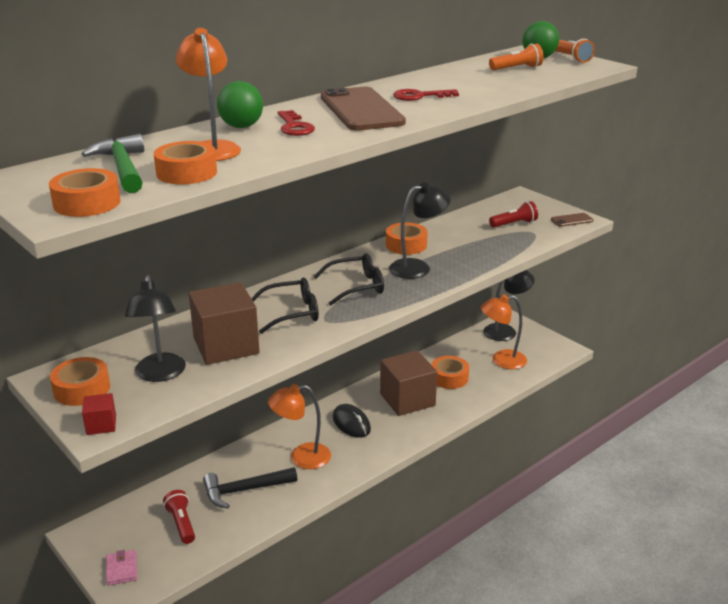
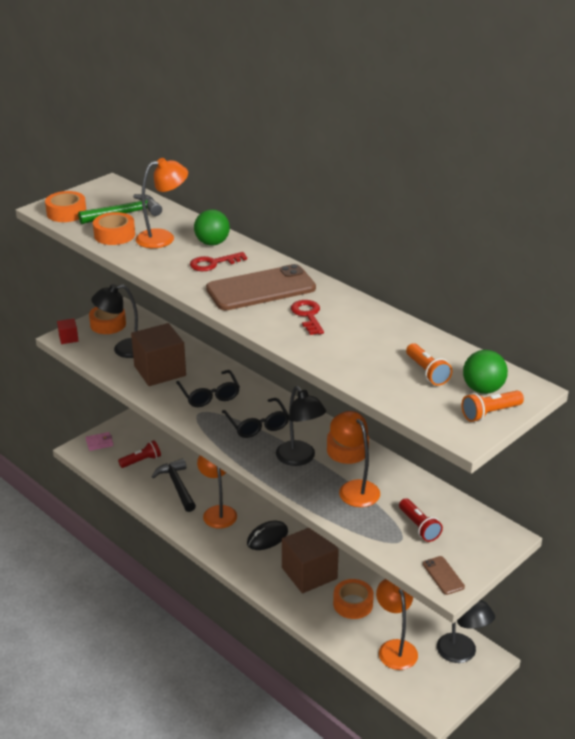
camera: 85 degrees right, 5 degrees up
(464, 245) = (354, 488): none -> orange lamp

